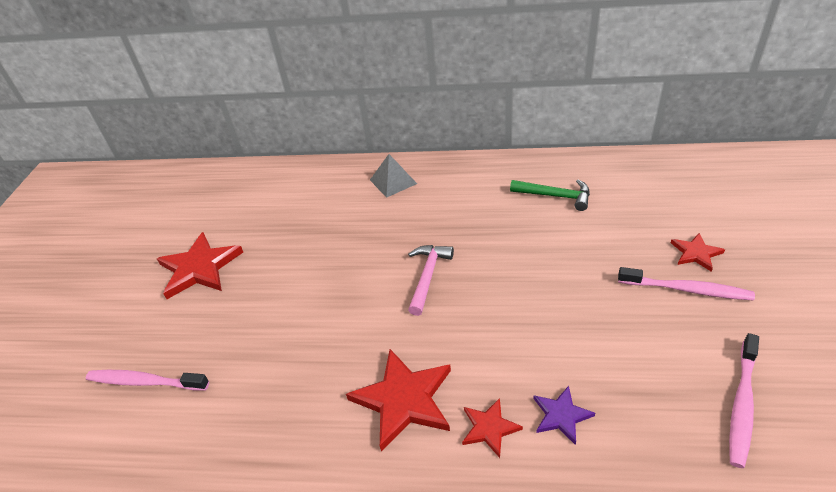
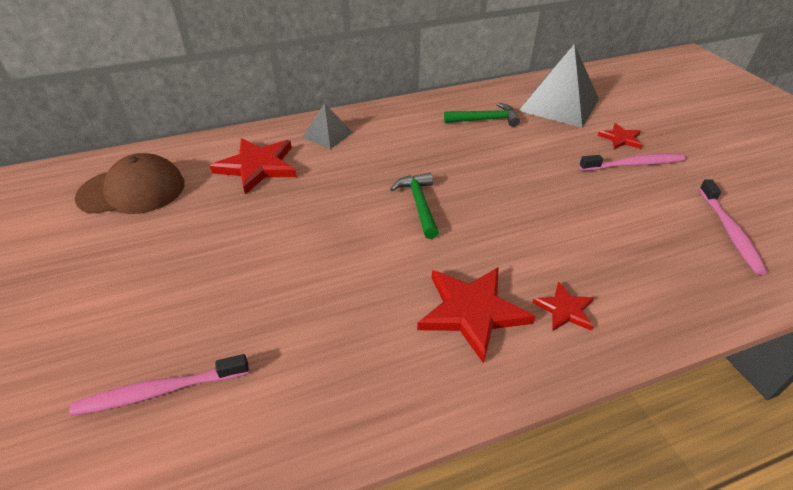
camera: 30 degrees left, 0 degrees up
(199, 268) = (155, 256): red star -> red star (257, 167)
(215, 203) = (132, 191): none -> brown cap
(427, 276) = (419, 204): pink hammer -> green hammer
(561, 415) = (614, 280): purple star -> none
(653, 194) = (559, 104): none -> grey pyramid

